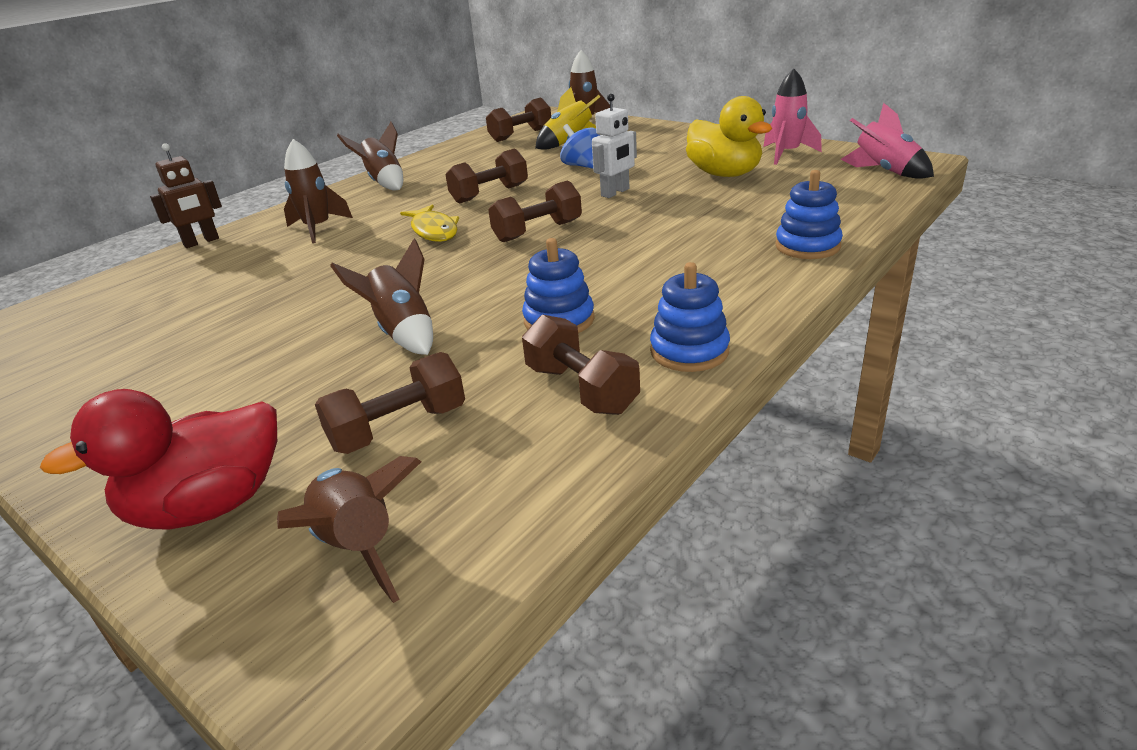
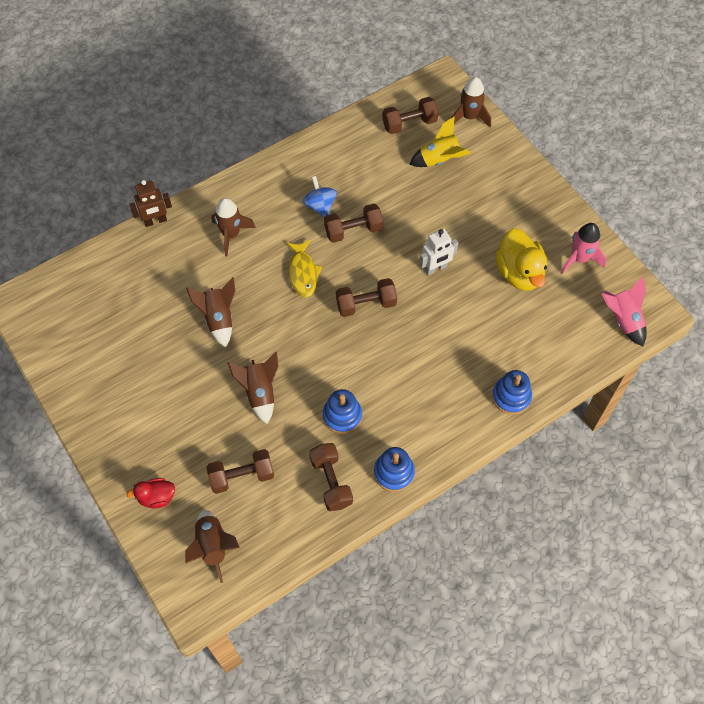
camera: 15 degrees right, 30 degrees up
(209, 506) = (157, 497): red duck -> red duck, size x0.56
(384, 182) = (287, 174): brown rocket -> brown rocket (218, 319)
(582, 166) = (431, 211): blue spinning top -> blue spinning top (320, 206)

